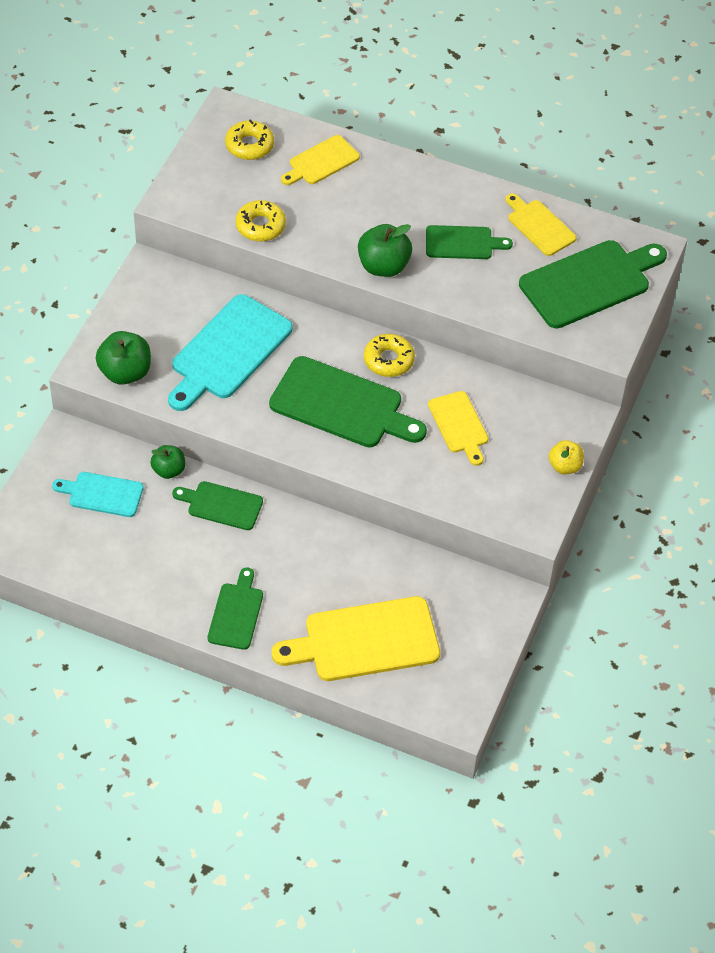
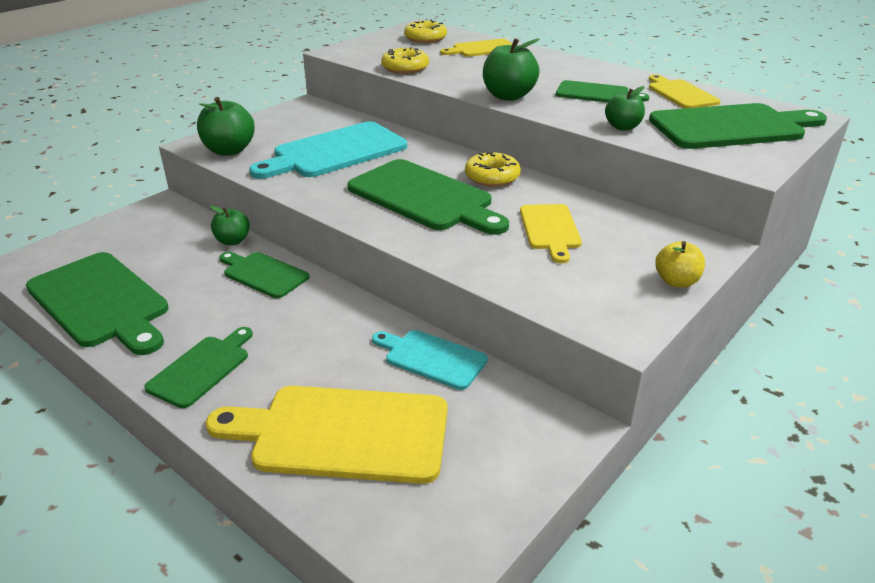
camera: 20 degrees right, 20 degrees down
(102, 494) = (154, 246): turquoise cutting board -> turquoise cutting board (432, 358)
(108, 569) = (100, 302): none -> green cutting board
(499, 303) = (622, 127): none -> green apple

